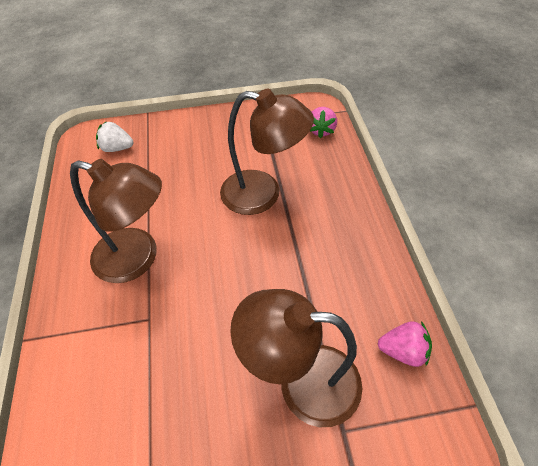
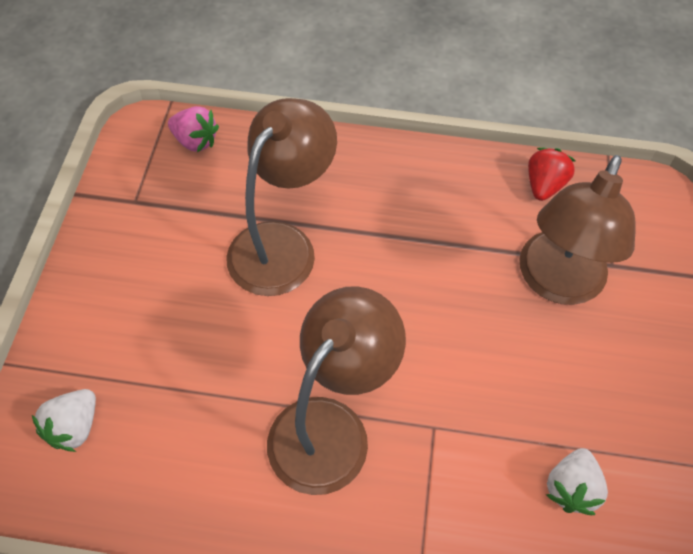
camera: 75 degrees left, 5 degrees up
(114, 431) = (571, 488): none -> white strawberry
(402, 351) = (544, 185): pink strawberry -> red strawberry

